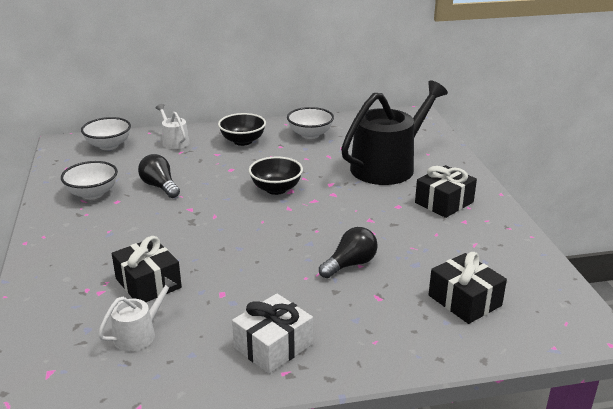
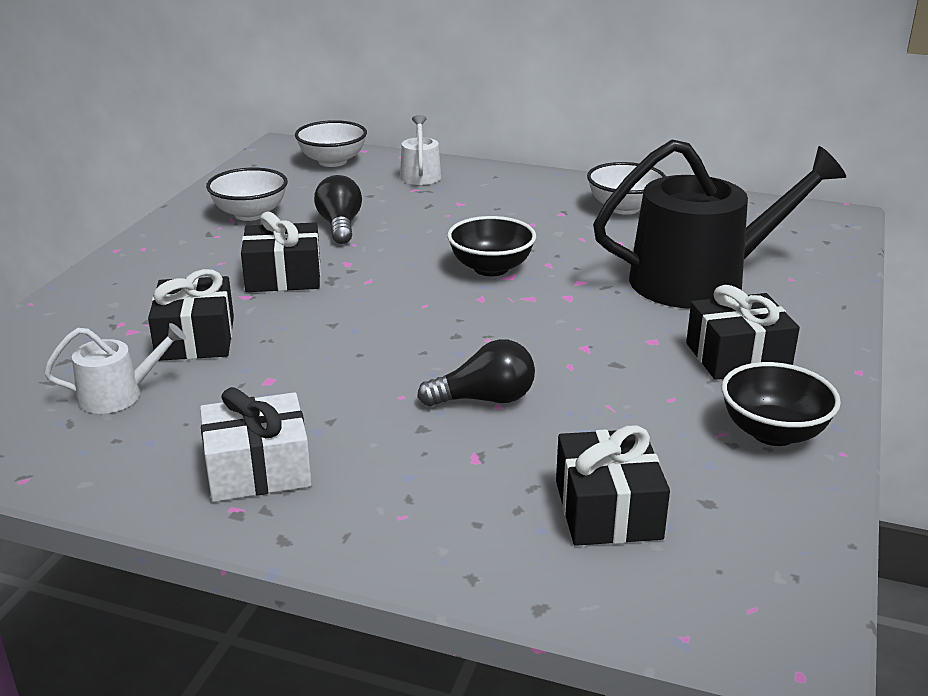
camera: 30 degrees right, 0 degrees up
(160, 228) = (283, 276): none -> black gift
(243, 141) = (514, 195): black bowl -> black bowl (773, 432)

